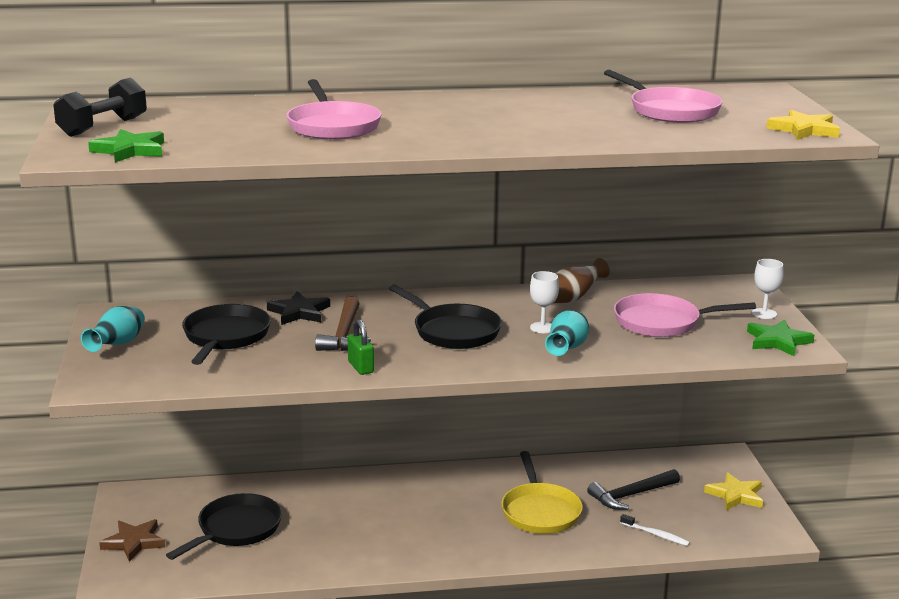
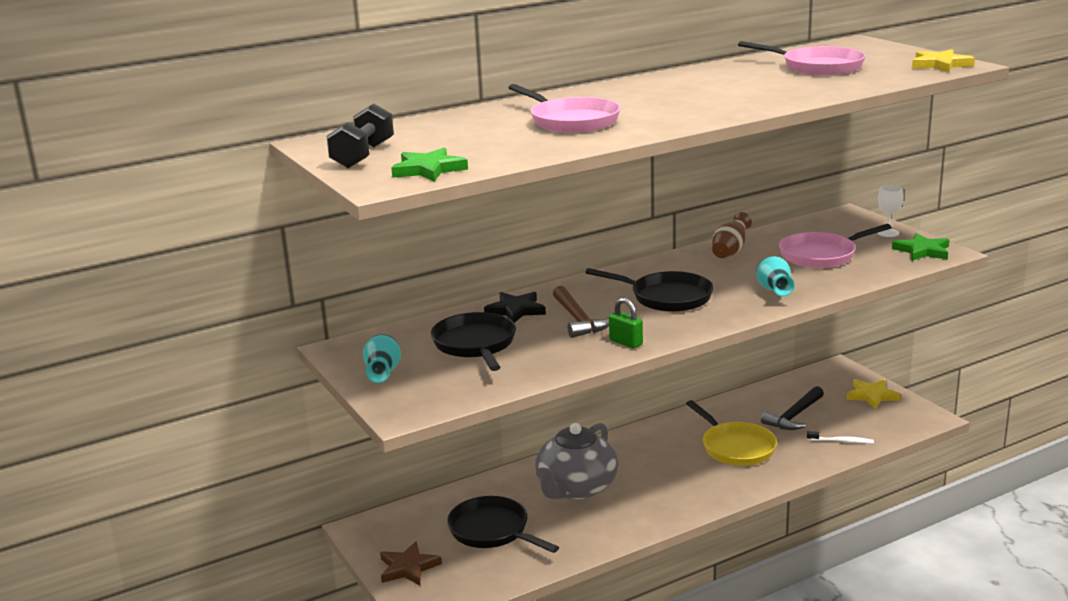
camera: 20 degrees left, 0 degrees up
(236, 529) = (492, 531): black pan -> black pan turned 60 degrees counterclockwise
(348, 510) = (576, 488): none -> grey teapot
(542, 328) = (735, 279): white goblet -> none

